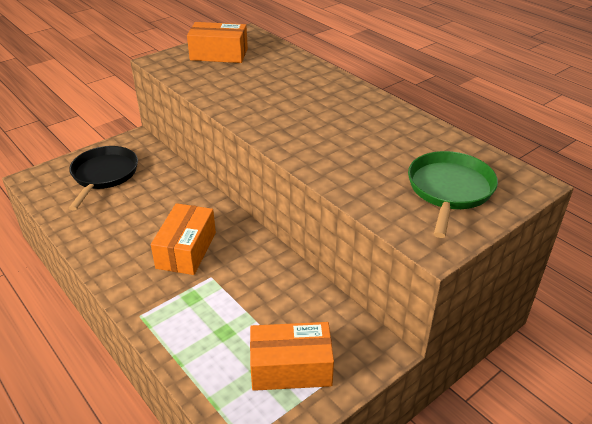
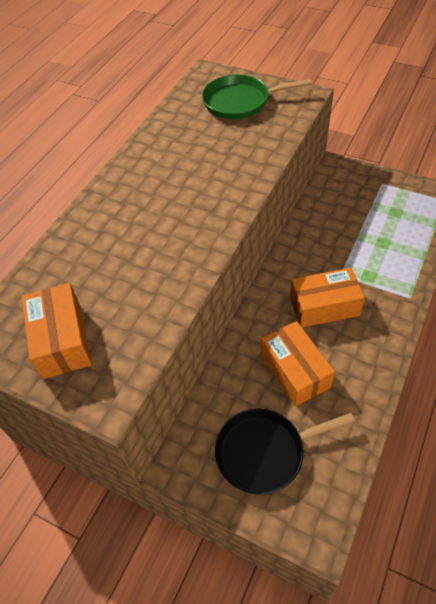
camera: 110 degrees left, 15 degrees up
(291, 368) = (381, 200): orange box -> orange box (295, 371)

